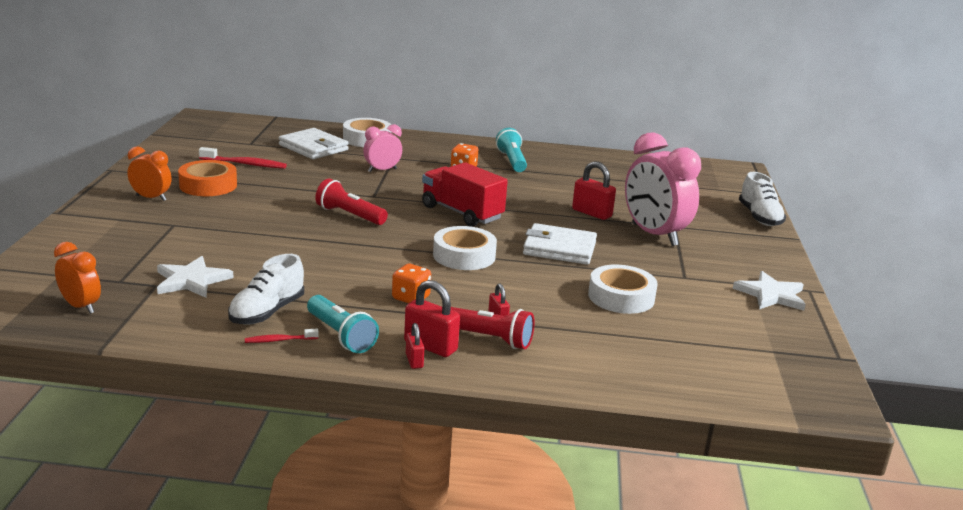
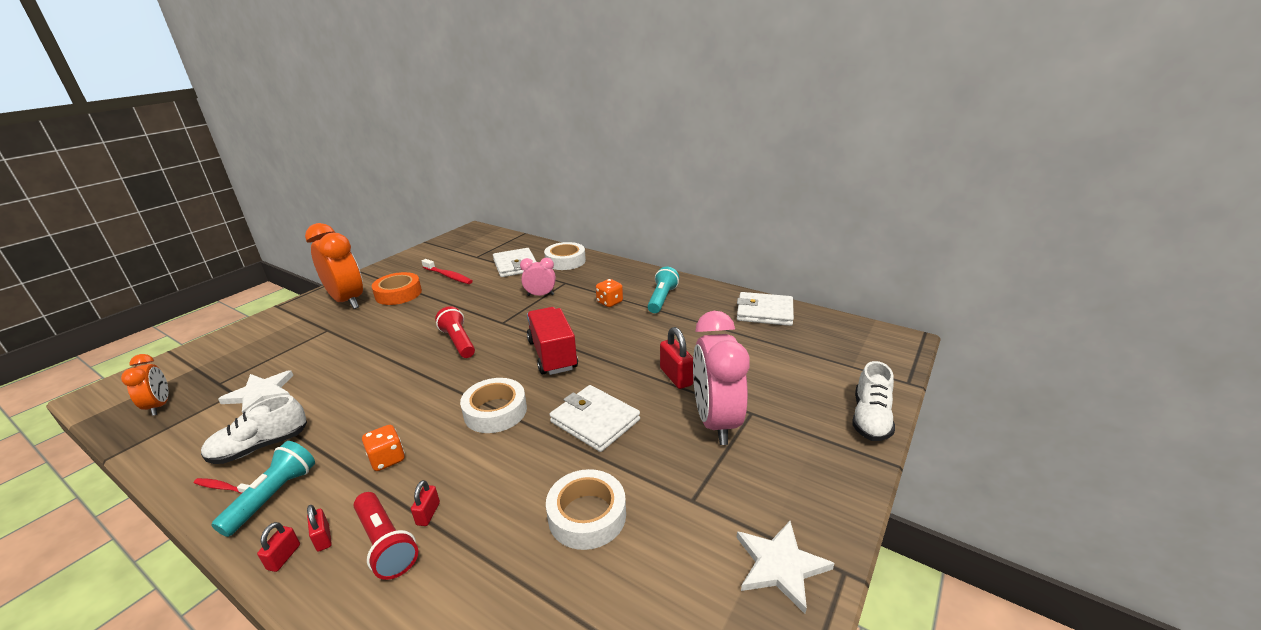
camera: 30 degrees right, 5 degrees up
(151, 198) = (347, 301): orange clock -> orange clock, size x1.91
(341, 335) = (273, 496): turquoise flashlight -> turquoise flashlight turned 150 degrees counterclockwise
(430, 346) = (323, 538): red padlock -> red padlock, size x0.56
(616, 162) = (764, 312): none -> white wallet

